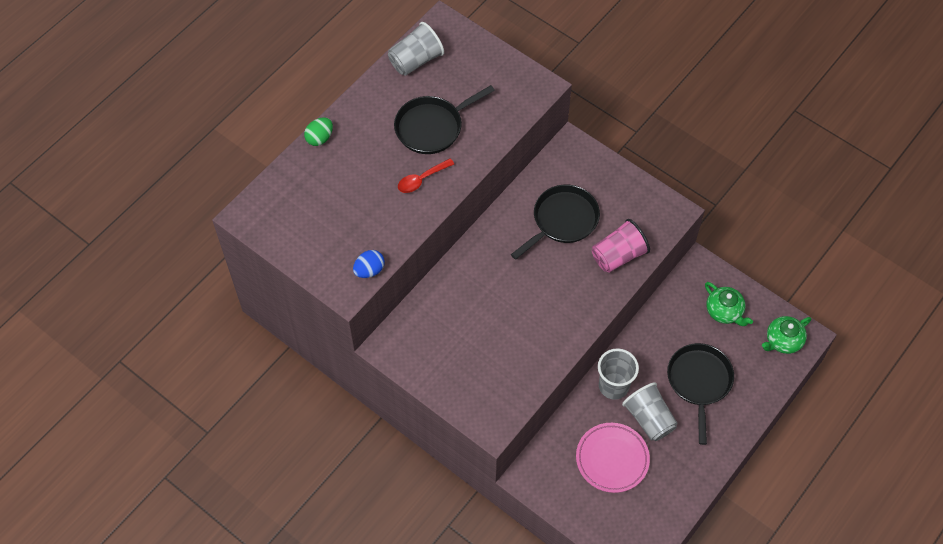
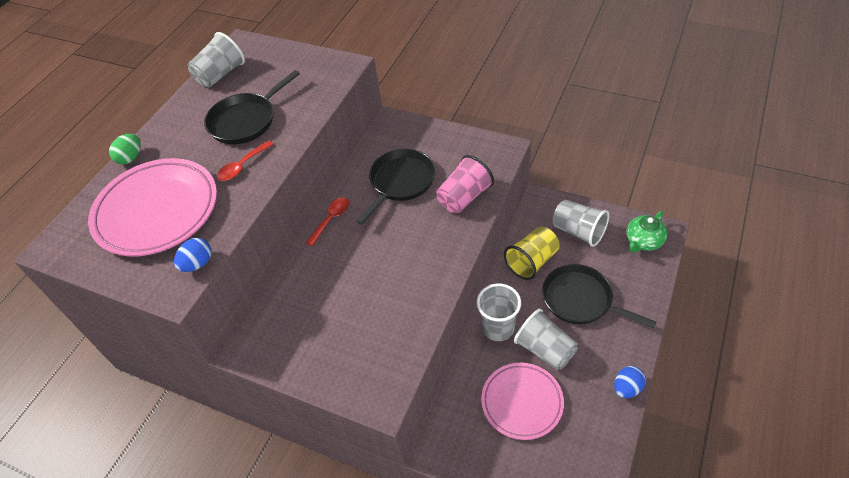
camera: 10 degrees left, 10 degrees down
(339, 206) = (157, 211): none -> pink plate
(487, 242) = (331, 219): none -> red spoon
(667, 329) = (532, 261): none -> yellow cup
(699, 381) = (580, 300): black pan -> black pan turned 45 degrees counterclockwise
(708, 474) = (627, 388): none -> blue egg
(724, 311) = (578, 231): green teapot -> grey cup

